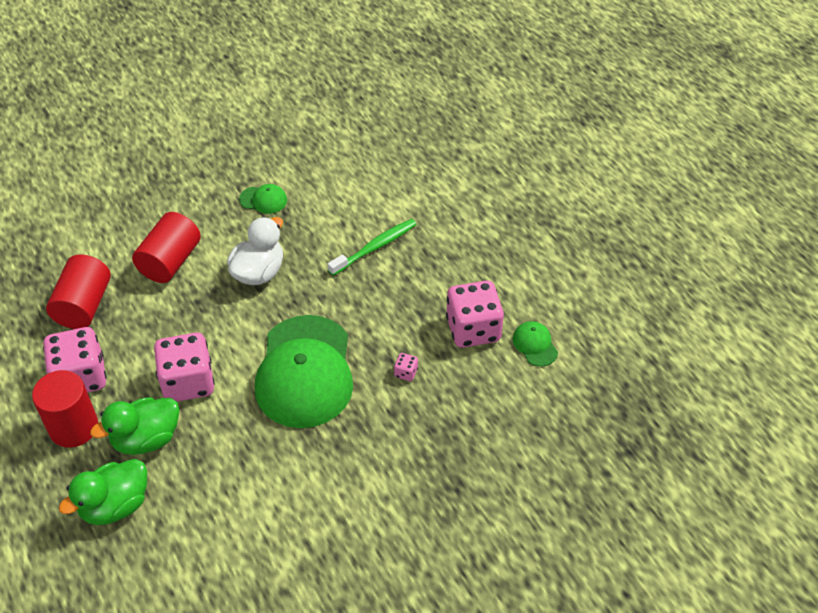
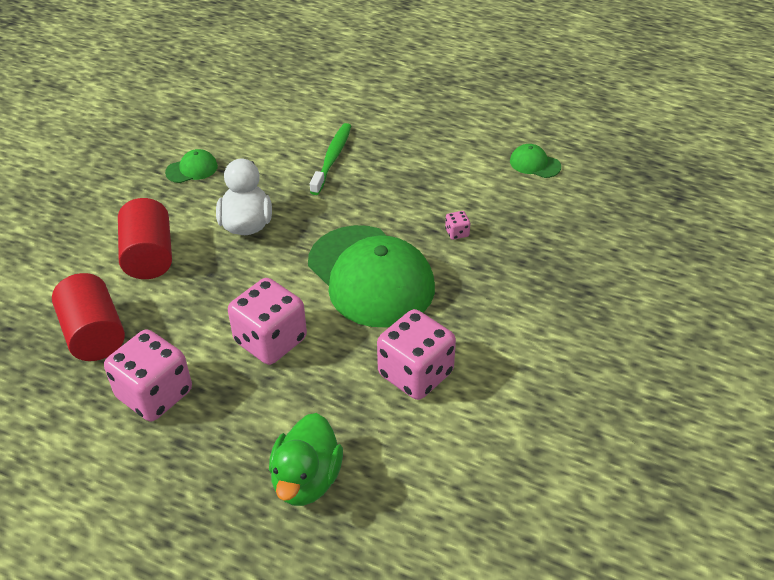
camera: 35 degrees left, 5 degrees down
(73, 427) = (192, 440): red cylinder -> none
(146, 439) = (278, 408): green duck -> none
(473, 329) = (476, 176): pink dice -> pink dice (415, 374)

